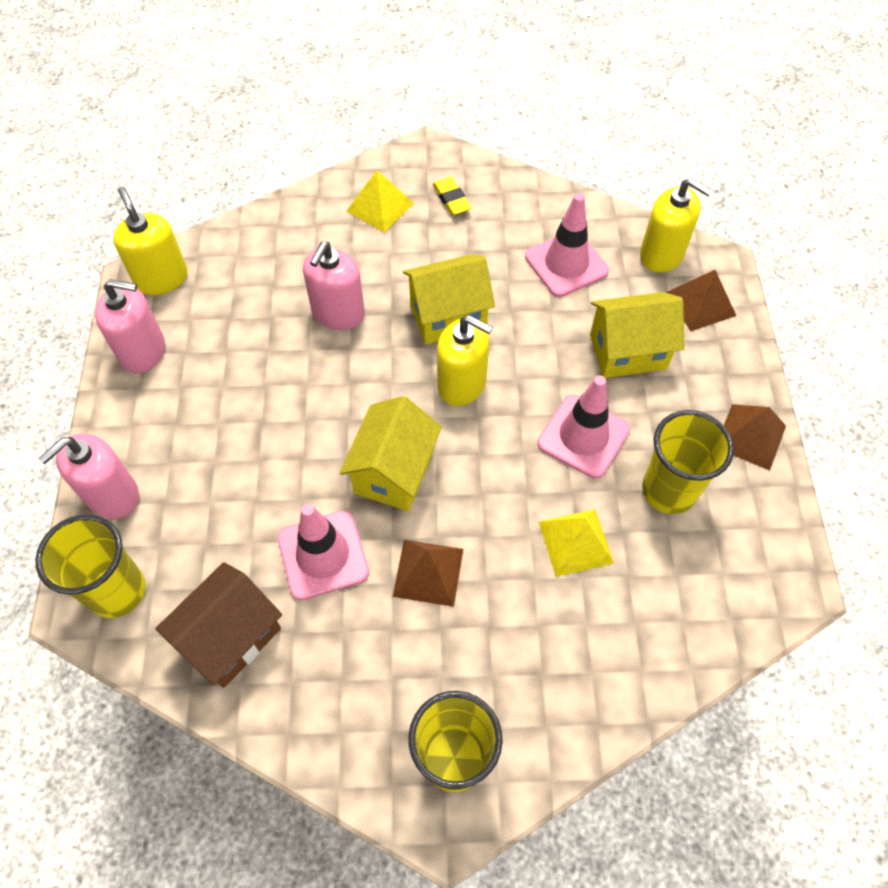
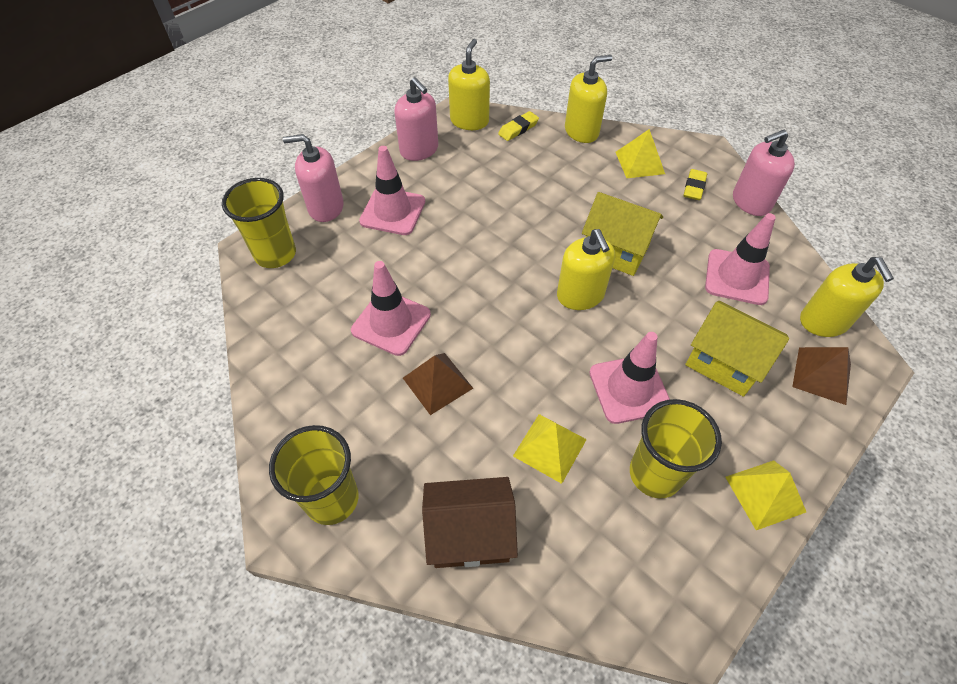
camera: 45 degrees right, 5 degrees down
(193, 442) = (393, 211): none -> pink traffic cone
(224, 251) = (518, 129): none -> yellow eraser
(231, 637) = (298, 323): brown house -> brown house (469, 534)
(291, 210) = (581, 131): none -> yellow soap dispenser
(338, 313) = (547, 203): pink soap dispenser -> pink soap dispenser (751, 202)
(394, 472) = (481, 311): yellow house -> none
(750, 436) = (765, 494): brown pyramid -> yellow pyramid

